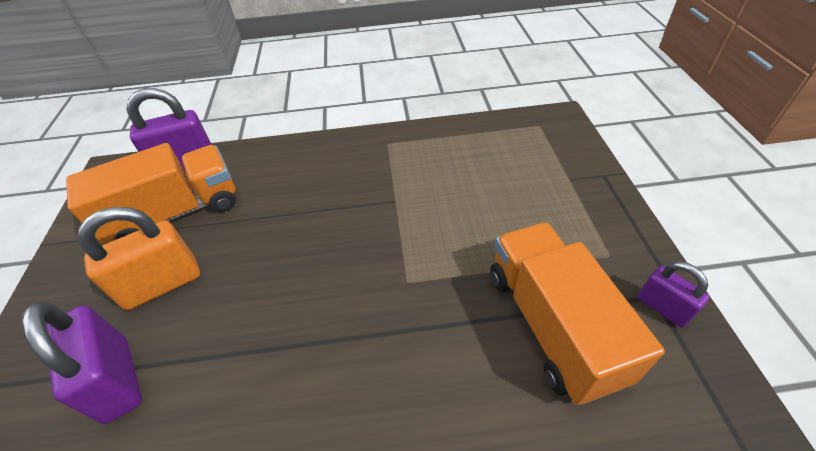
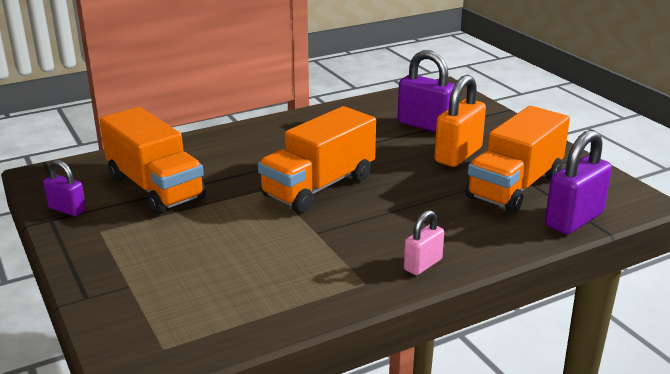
camera: 155 degrees right, 20 degrees down
(336, 148) = (422, 265): none -> pink padlock
(355, 268) = (319, 186): none -> orange truck

